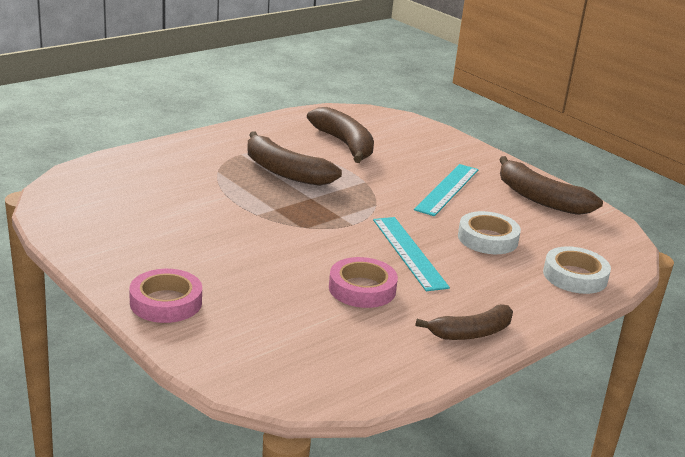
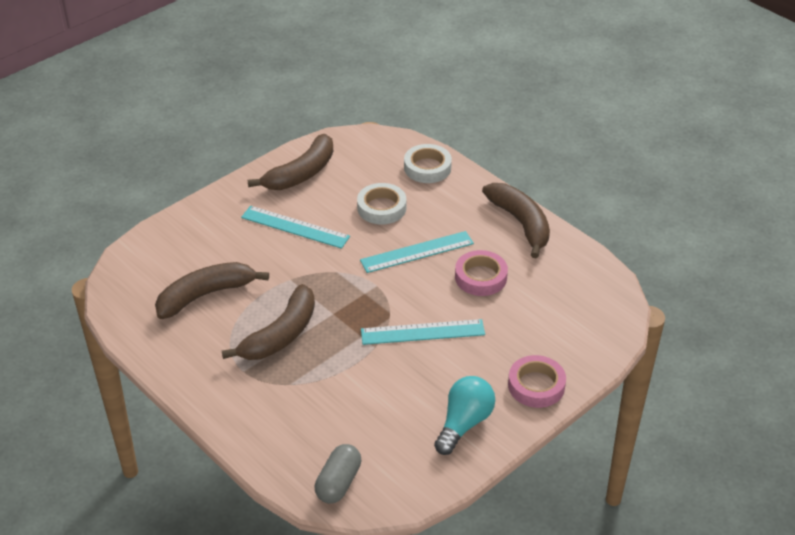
camera: 90 degrees left, 15 degrees up
(84, 182) = (338, 483): none -> grey capsule
(127, 250) = (464, 423): none -> turquoise light bulb
(273, 242) = (422, 332): none -> turquoise ruler
(471, 333) = (521, 223): brown banana -> brown banana, size x1.51

